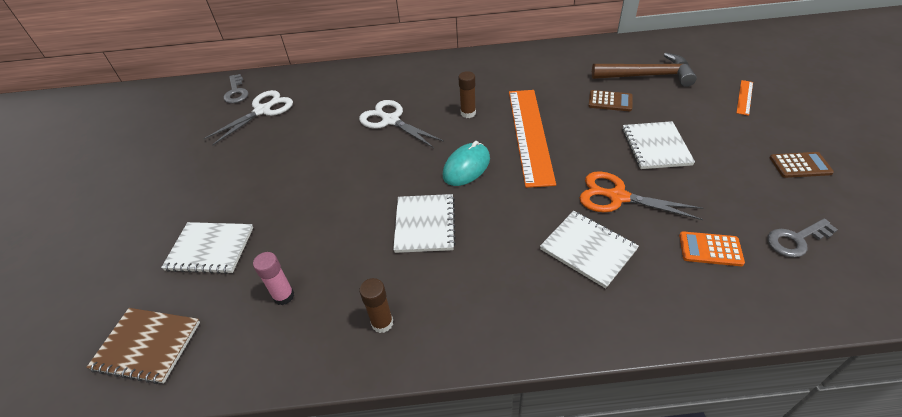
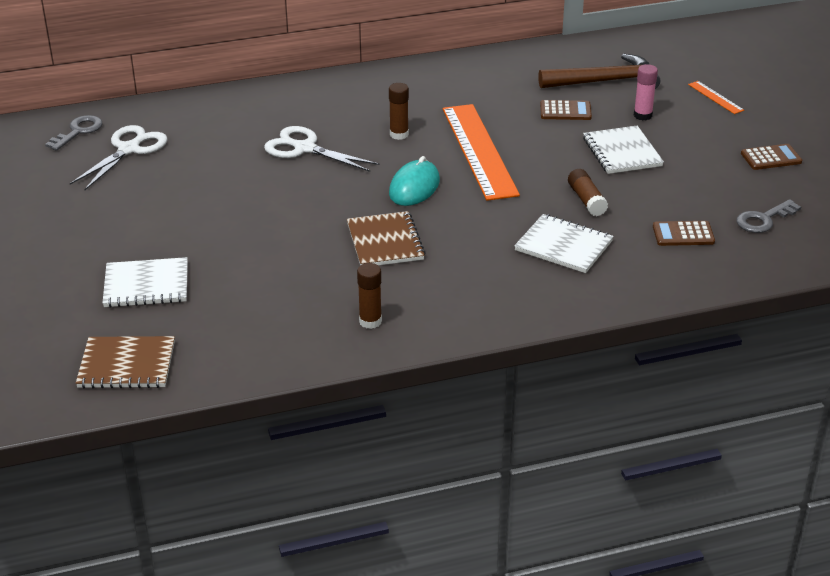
camera: 15 degrees left, 10 degrees down
(236, 92) = (78, 131): grey key -> grey key turned 120 degrees counterclockwise
(284, 296) = (255, 313): pink glue stick -> pink glue stick (642, 115)
(425, 224) = (385, 242): white notebook -> brown notebook
(617, 197) = (586, 200): orange scissors -> brown glue stick
(710, 249) = (683, 234): orange calculator -> brown calculator
(744, 97) = (715, 97): orange ruler -> orange ruler turned 45 degrees counterclockwise

